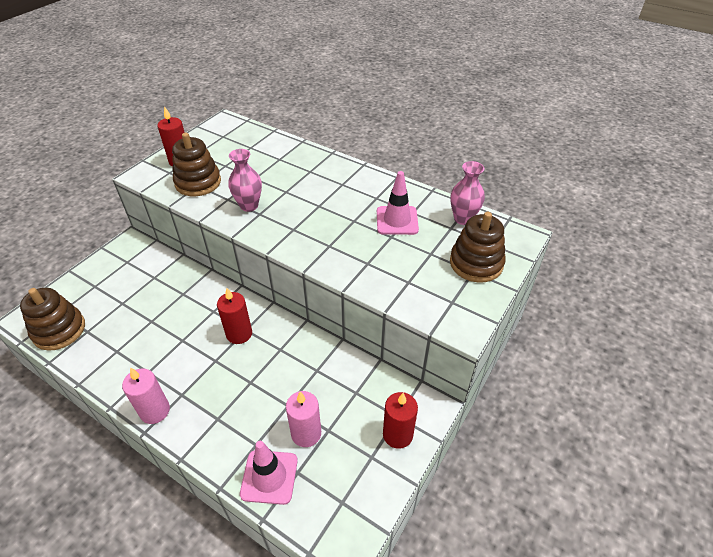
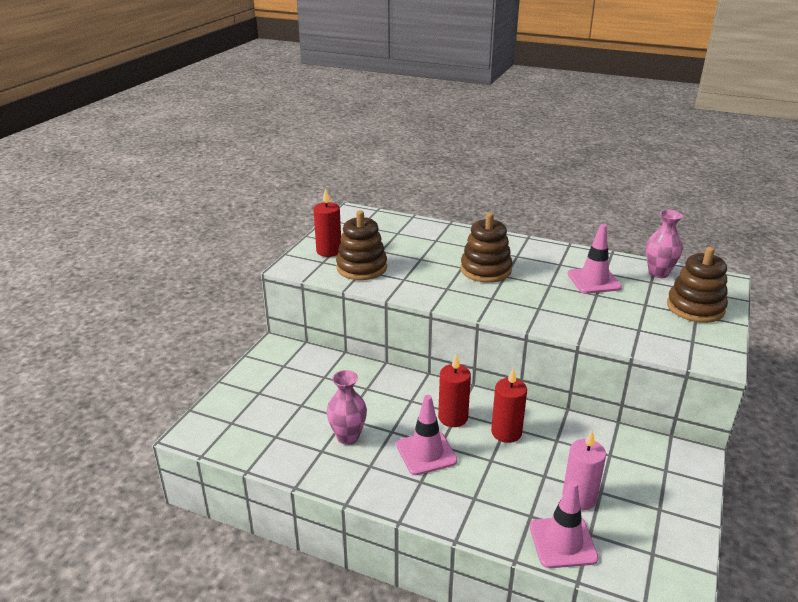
camera: 10 degrees left, 15 degrees down
(59, 330) = (241, 439): brown stacking toy -> brown stacking toy (485, 270)
(155, 411) = (400, 500): pink candle -> none
(199, 366) = (426, 453): none -> pink traffic cone
(249, 206) = (431, 282): pink vase -> pink vase (348, 437)
(397, 434) = (675, 485): red candle -> red candle (506, 432)

